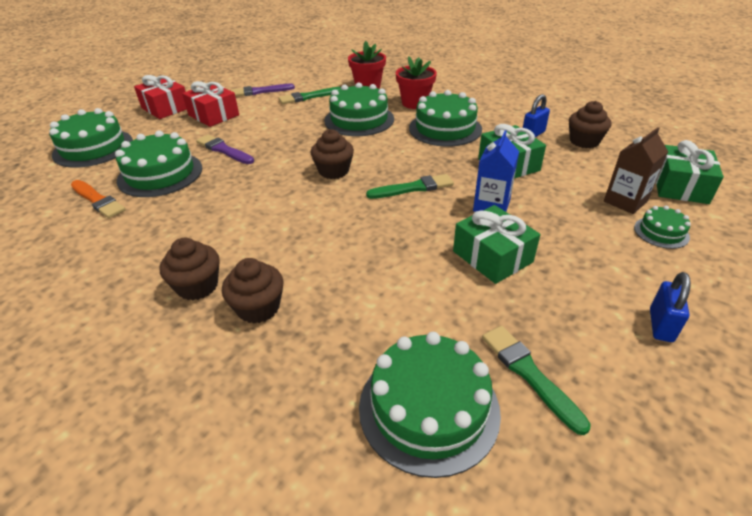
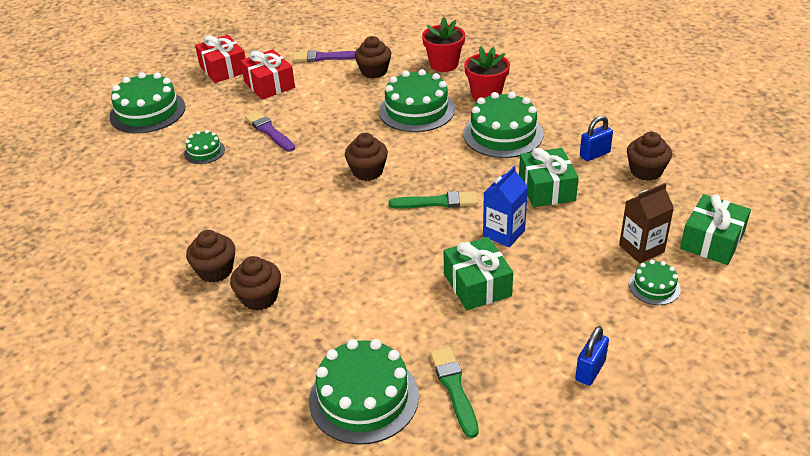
camera: 15 degrees right, 0 degrees up
(98, 200) = (145, 173): orange brush -> none
(160, 174) = (204, 151): green cake -> green cake, size x0.51
(308, 97) = (374, 71): green brush -> brown cupcake

